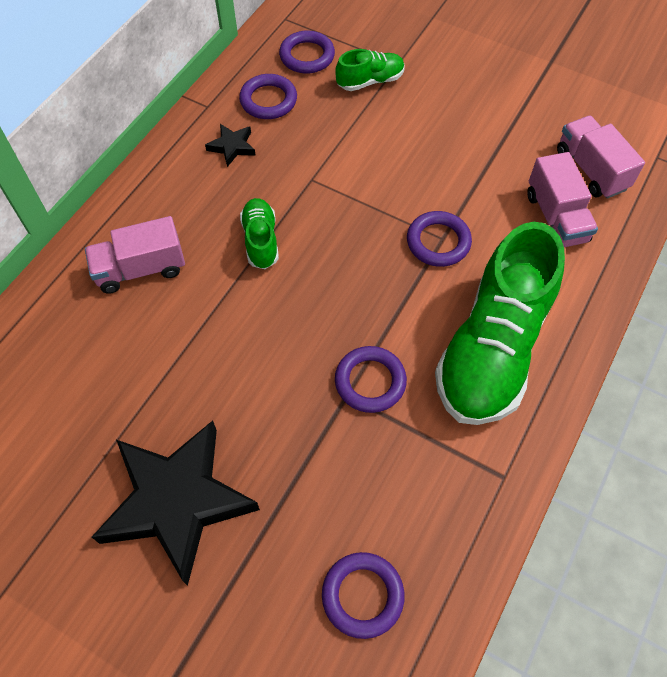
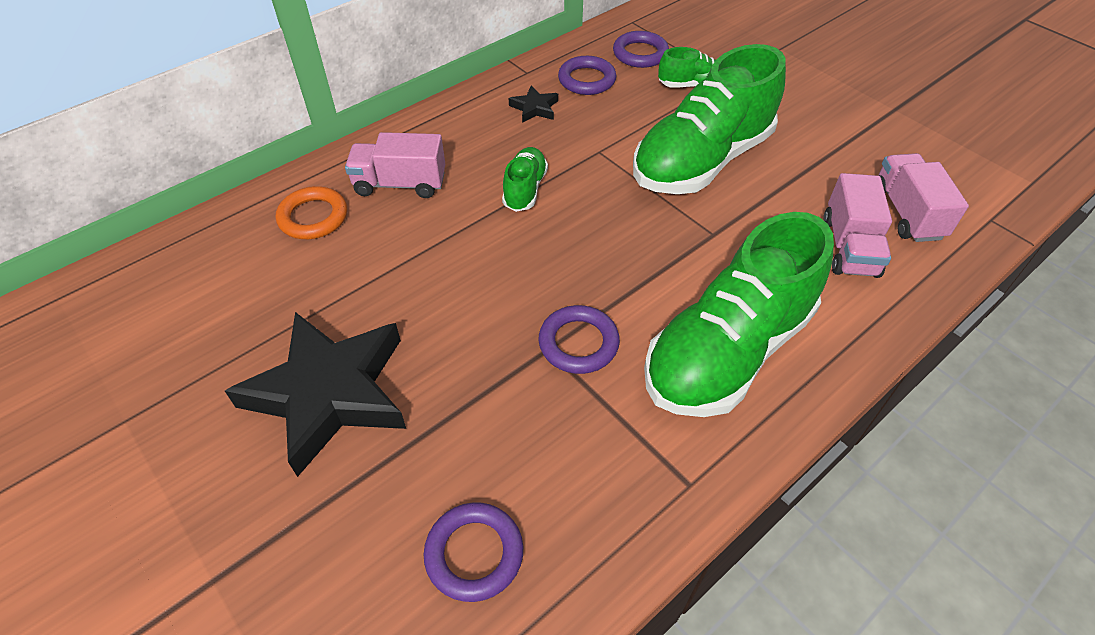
camera: 20 degrees right, 10 degrees down
(74, 330) = (313, 217): none -> orange ring
(406, 164) = (701, 161): none -> green shoe
(438, 242) = (707, 236): purple ring -> none

